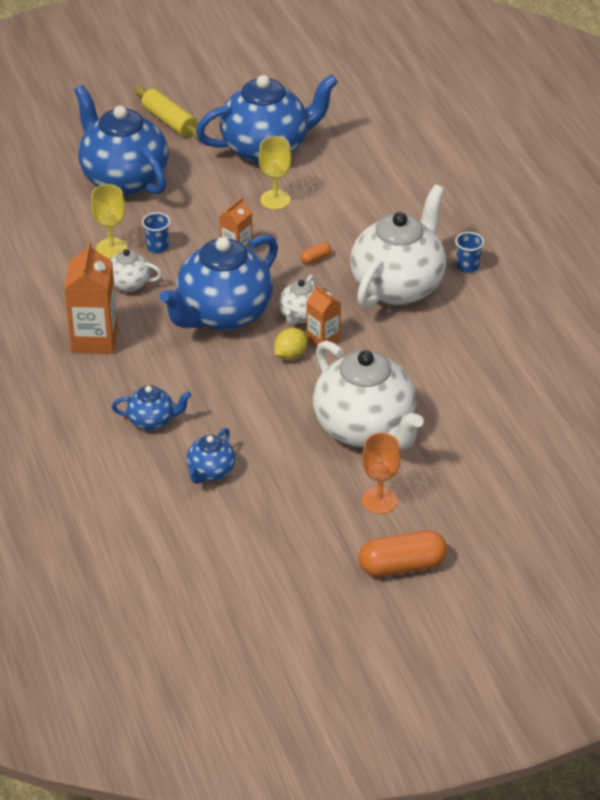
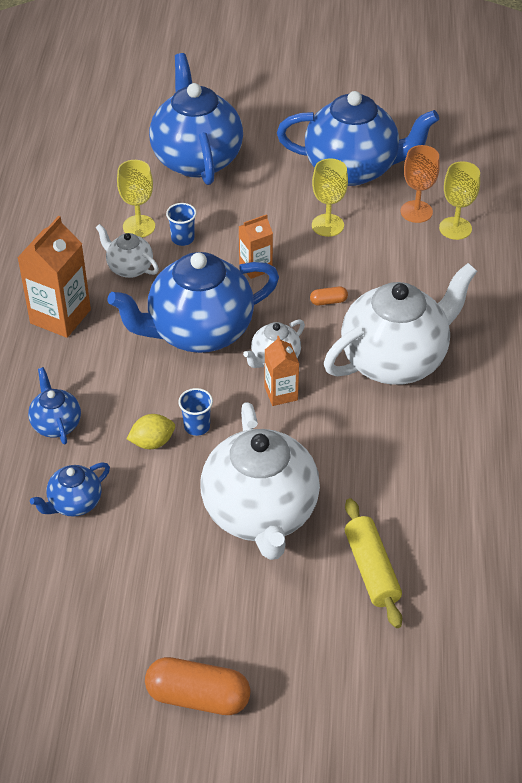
camera: 25 degrees right, 5 degrees up
(152, 421) = (56, 424): blue teapot -> blue teapot turned 135 degrees counterclockwise
(169, 121) = (277, 114): yellow rolling pin -> yellow rolling pin (371, 569)
(290, 355) = (237, 400): yellow lemon -> yellow lemon (152, 442)
(379, 500) = (223, 605): orange goblet -> orange goblet (416, 211)
(383, 171) = (455, 228): none -> yellow goblet
(467, 266) = (482, 362): blue cup -> blue cup (197, 426)

